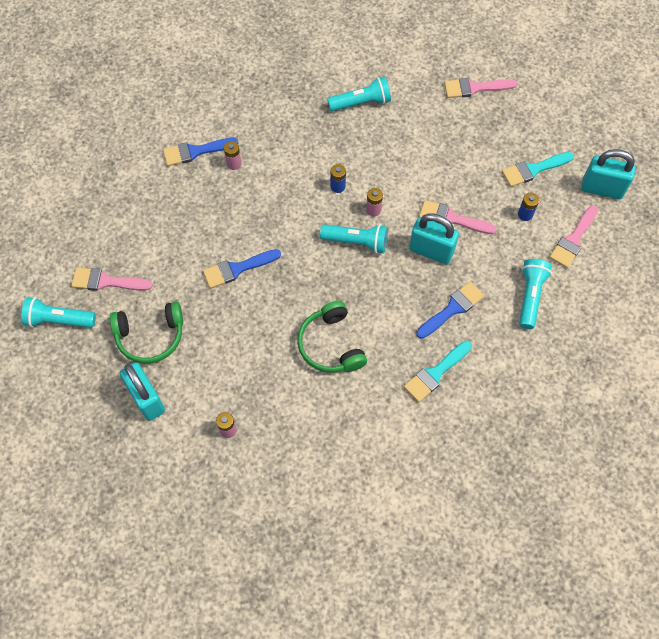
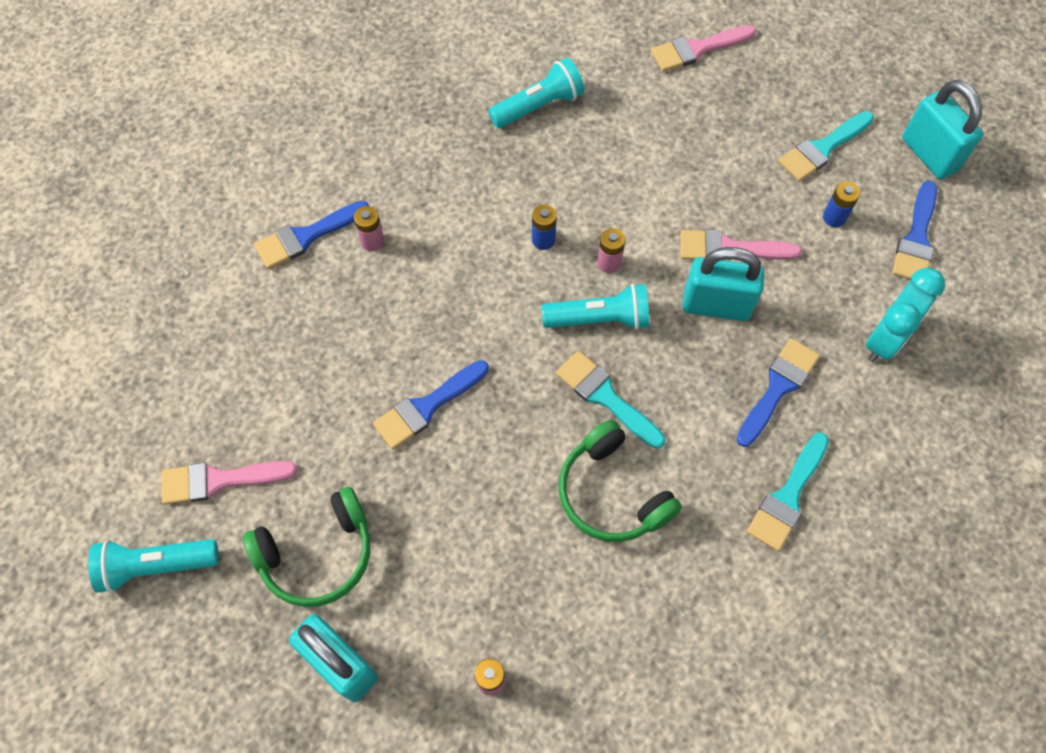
camera: 15 degrees left, 0 degrees up
(345, 289) = (605, 397): none -> turquoise brush
(530, 296) = (885, 339): turquoise flashlight -> turquoise clock
(573, 239) = (916, 238): pink brush -> blue brush
(602, 189) = (929, 154): turquoise padlock -> turquoise padlock turned 60 degrees clockwise

